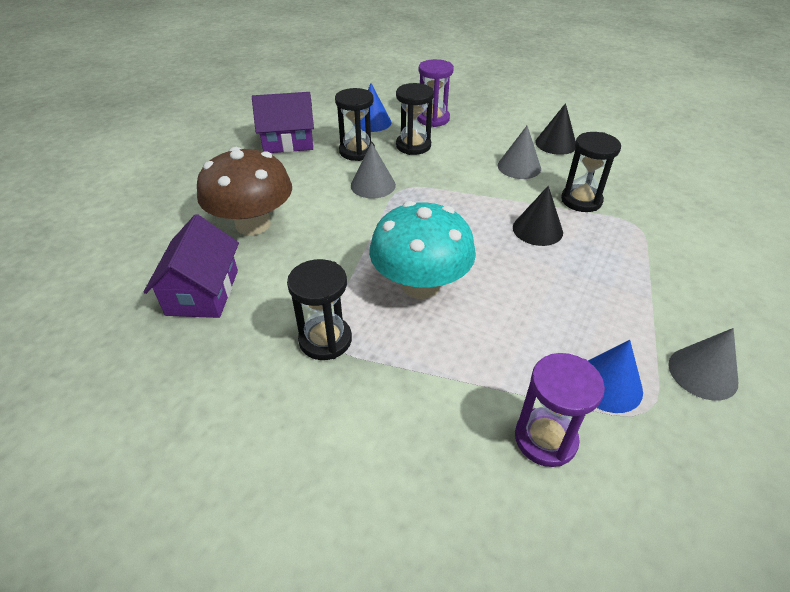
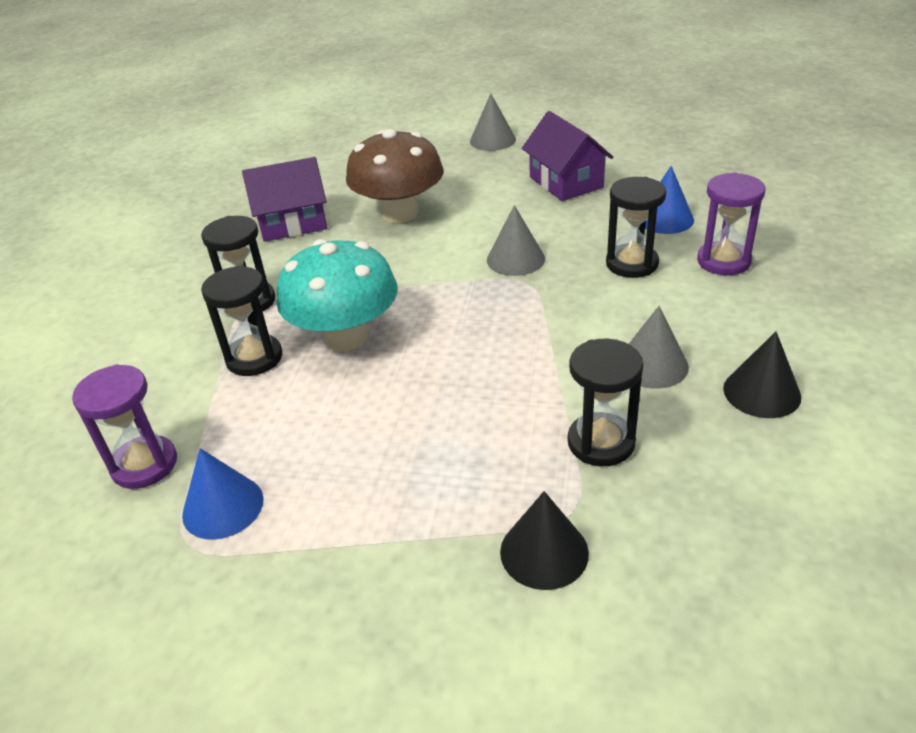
camera: 75 degrees right, 5 degrees down
(357, 151) = (582, 229): black hourglass -> black hourglass (254, 358)
(537, 229) = (497, 408): black cone -> black cone (544, 552)
(702, 373) = (256, 600): grey cone -> grey cone (492, 140)

